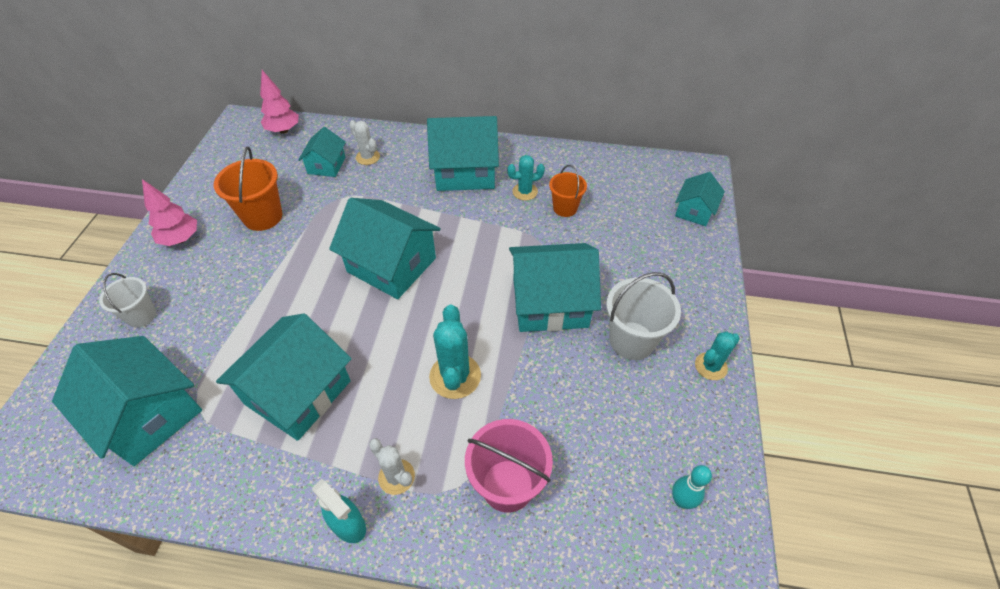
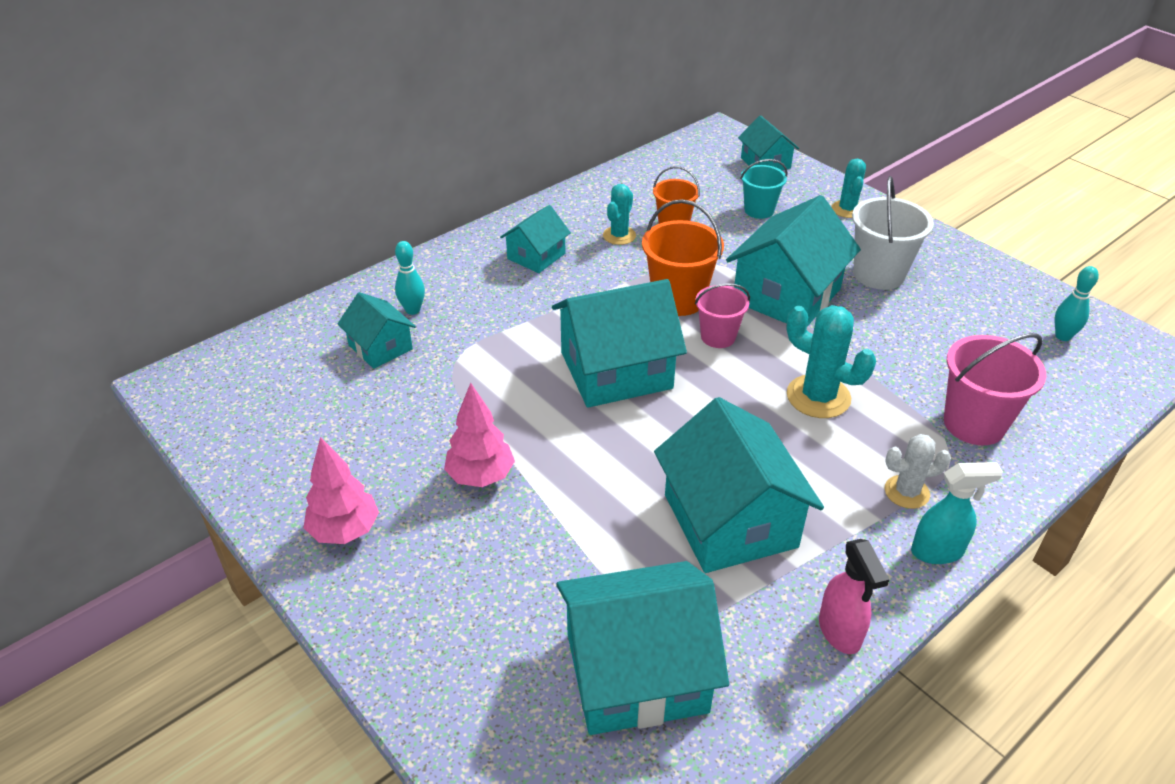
camera: 50 degrees left, 10 degrees down
(141, 315) = (449, 622): white bucket -> none
(236, 502) = (840, 632): none -> pink spray bottle
(263, 217) = (402, 438): orange bucket -> orange bucket (678, 299)
(283, 130) = (255, 354): pink tree -> pink tree (480, 476)
(368, 157) = (413, 310): white cactus -> turquoise bowling pin
(465, 171) = (536, 256): turquoise house -> turquoise house, size x0.54
(469, 292) = (718, 337): none -> pink bucket
(632, 238) = (759, 210): none -> turquoise bucket
(710, 366) = (945, 250): turquoise cactus -> turquoise cactus (847, 209)

